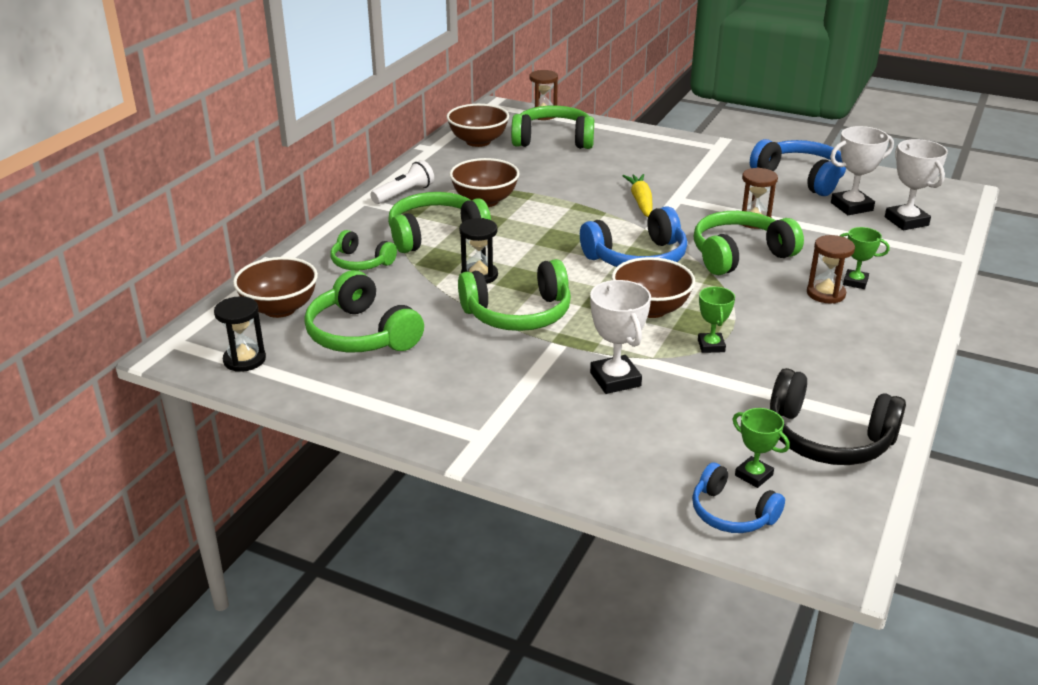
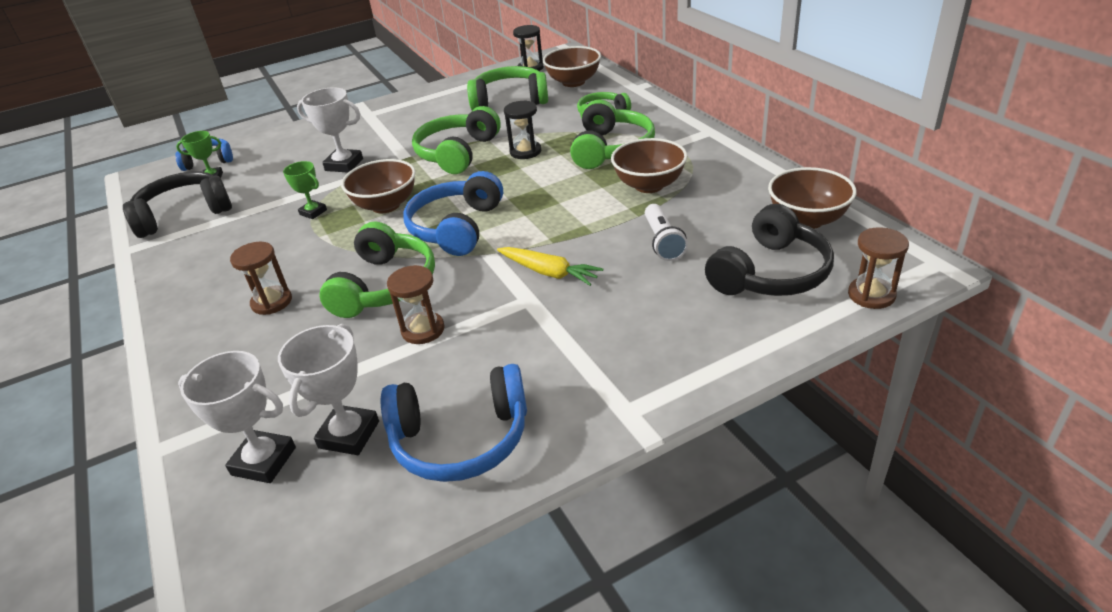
camera: 130 degrees right, 5 degrees up
(404, 194) = (705, 151): white flashlight -> white flashlight (662, 242)
(553, 140) = (771, 273): green headphones -> black headphones
(855, 282) = (255, 331): green trophy -> none

